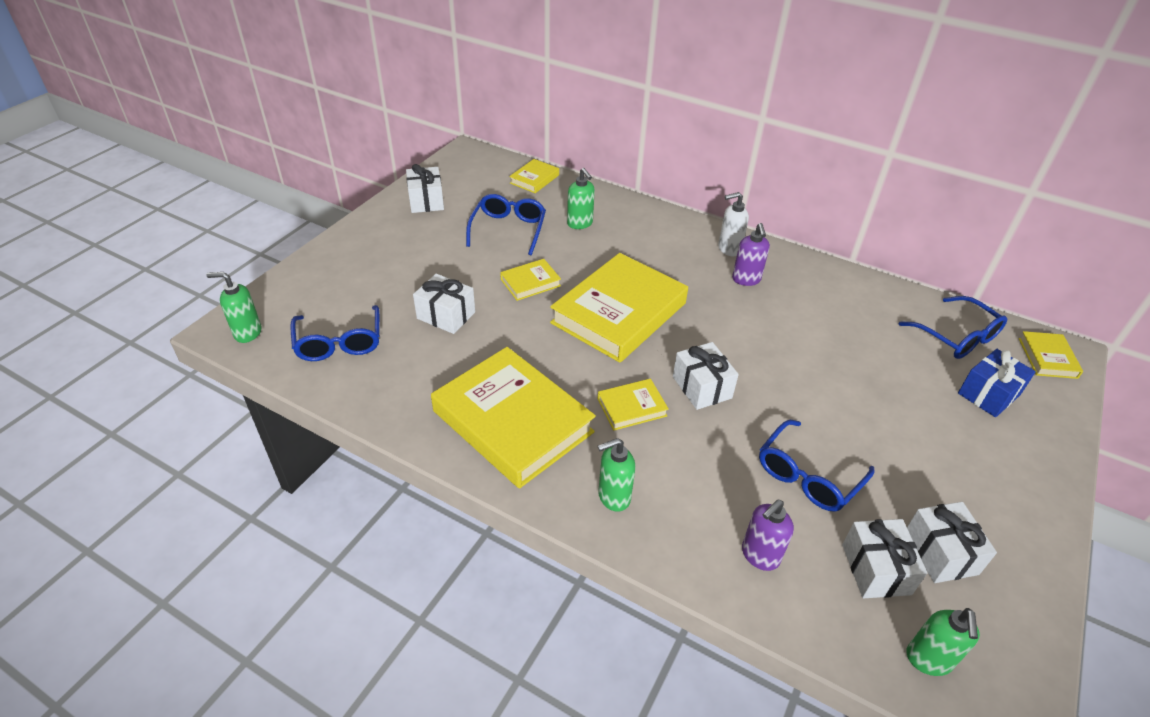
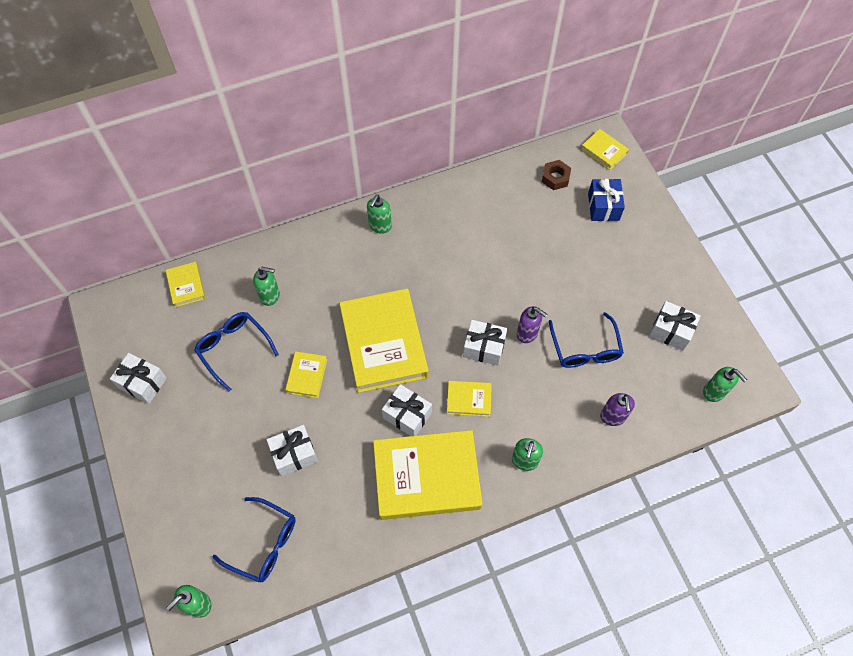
camera: 50 degrees left, 20 degrees up
(632, 407) = (469, 400): yellow book -> yellow book turned 75 degrees clockwise
(728, 249) = (380, 226): white soap dispenser -> green soap dispenser
(746, 279) = (417, 242): purple soap dispenser -> purple soap dispenser (527, 333)
(876, 569) = (658, 369): white gift -> white gift (407, 415)
(957, 337) = (555, 178): blue glasses -> brown nut

